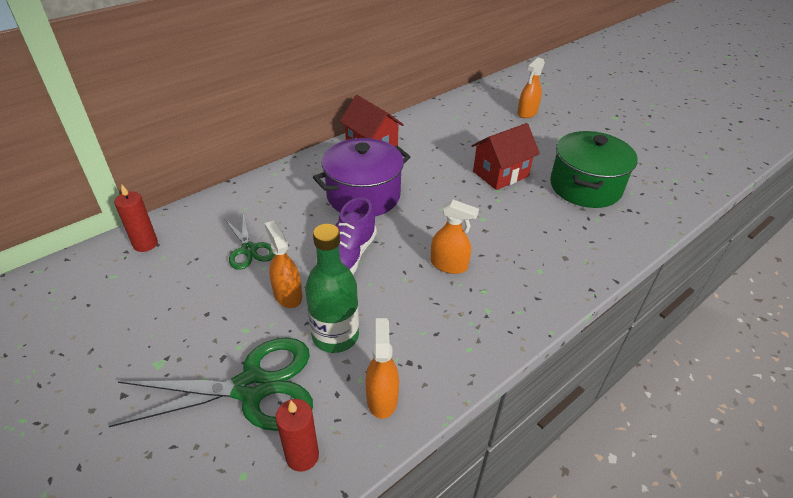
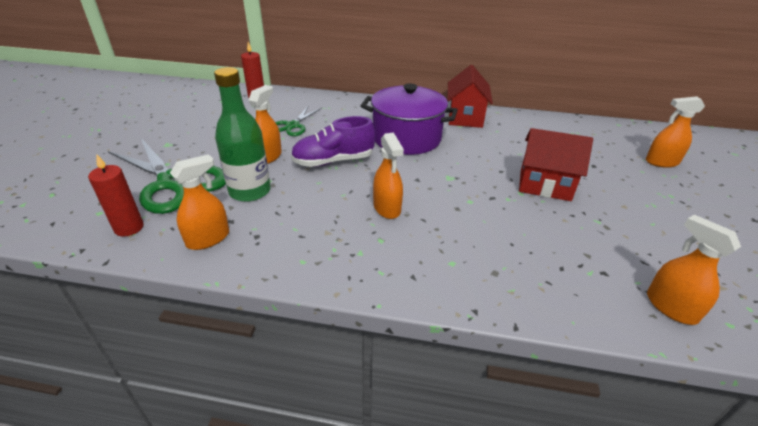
camera: 50 degrees right, 5 degrees down
(585, 187) = (625, 243): green pot -> none
(645, 212) = (670, 307): none -> orange spray bottle

